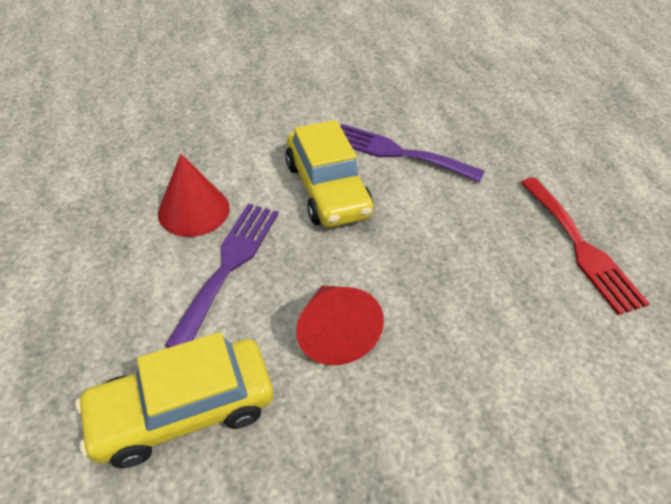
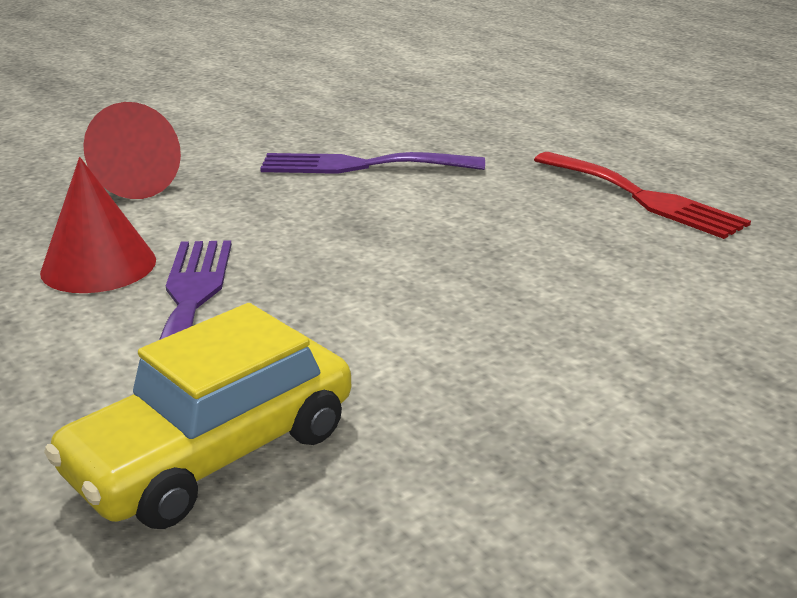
camera: 20 degrees left, 20 degrees down
(327, 189) = (287, 211): yellow car -> none
(335, 333) = (389, 329): red cone -> red cone (131, 184)

